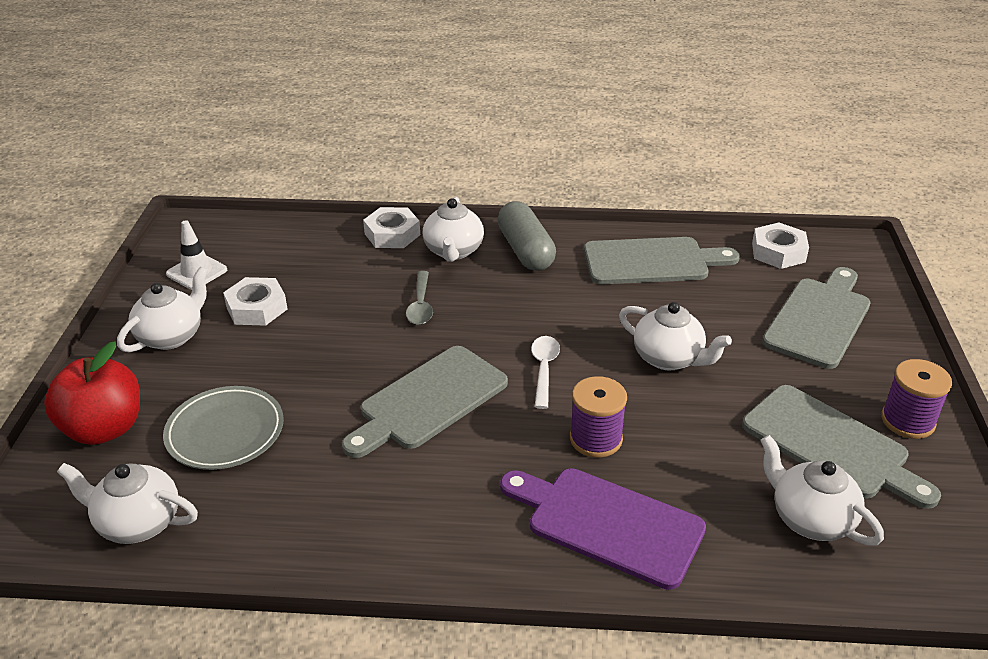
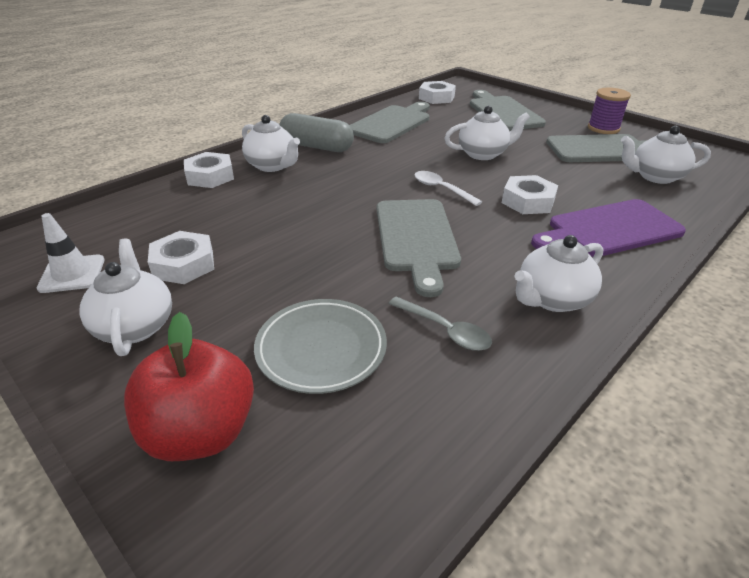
camera: 50 degrees left, 0 degrees up
(138, 522) = (381, 464): white teapot -> white teapot (552, 299)
(420, 305) = (308, 199): grey spoon -> grey spoon (445, 330)
(595, 439) = (528, 201): purple spool -> white nut

